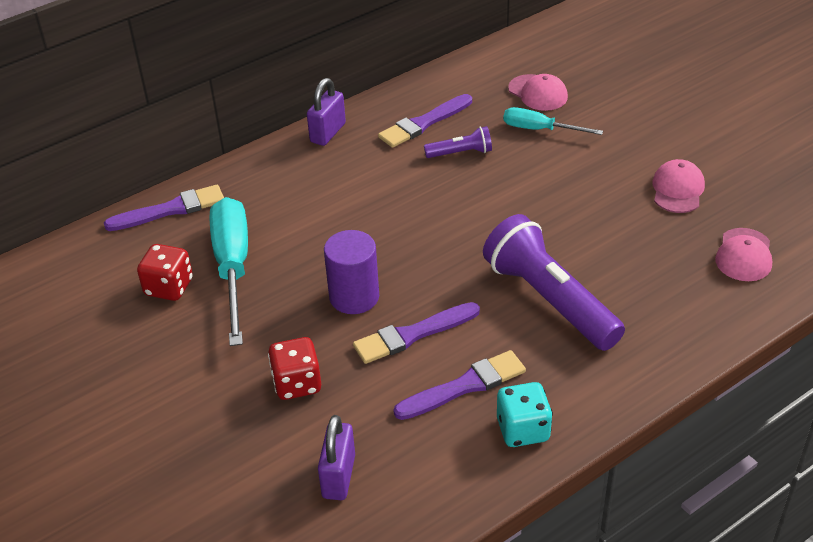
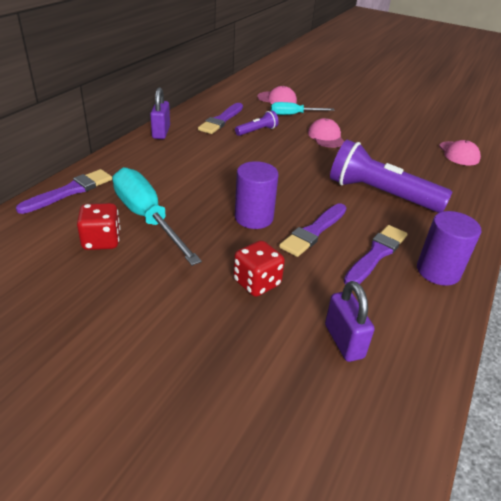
camera: 30 degrees left, 5 degrees down
(523, 430) = (438, 271): turquoise dice -> purple cylinder
(677, 190) = (394, 131): pink cap -> pink cap (326, 137)

